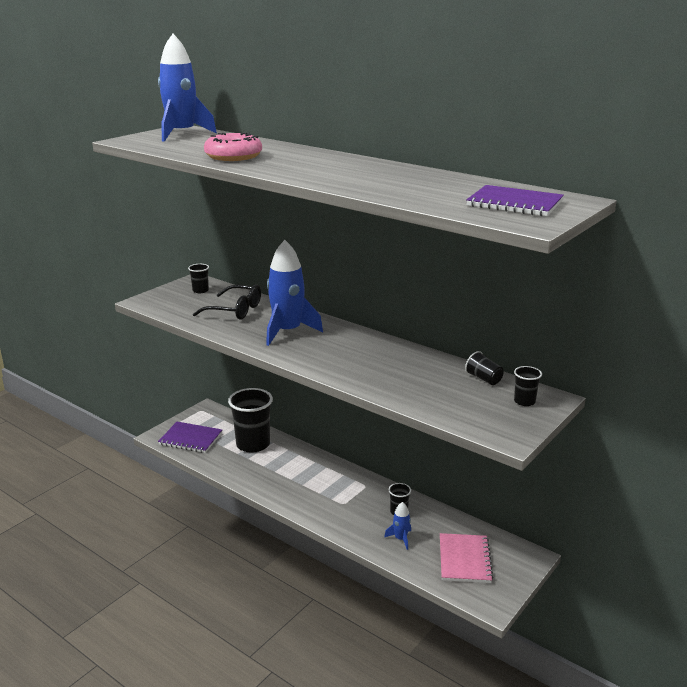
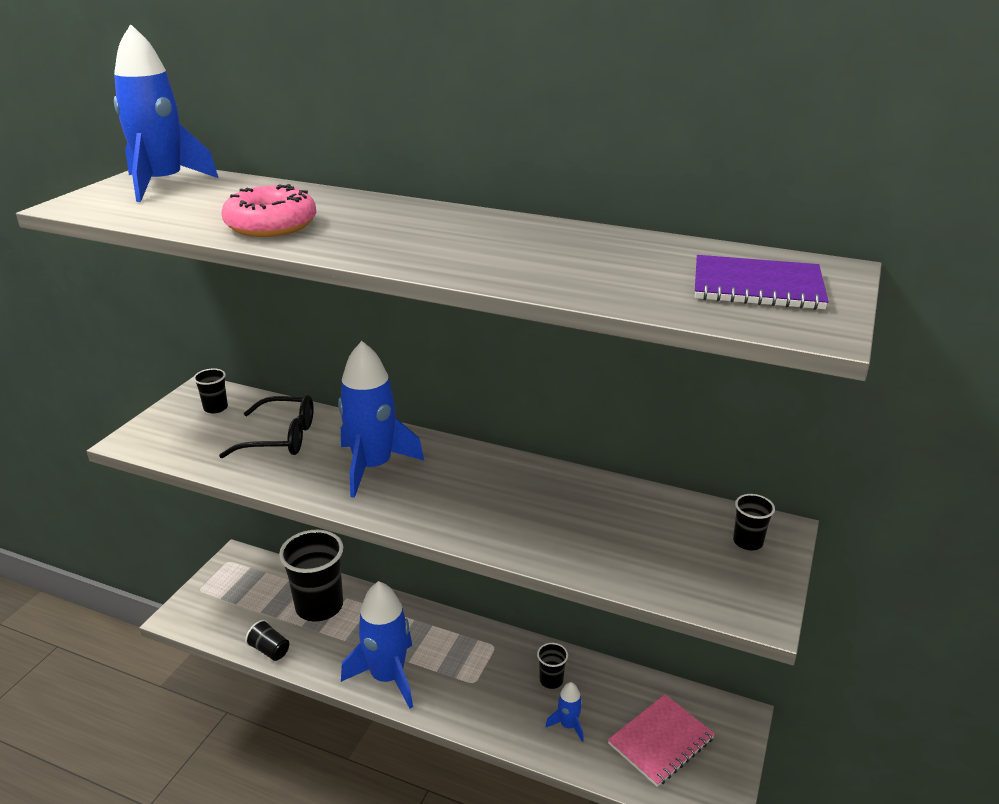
camera: 15 degrees left, 5 degrees up
(190, 439) = (226, 613): purple notebook -> none
(285, 491) = (387, 677): none -> blue rocket
(464, 559) = (661, 741): pink notebook -> pink notebook turned 60 degrees clockwise
(484, 379) = (677, 510): black cup -> black cup (270, 650)

